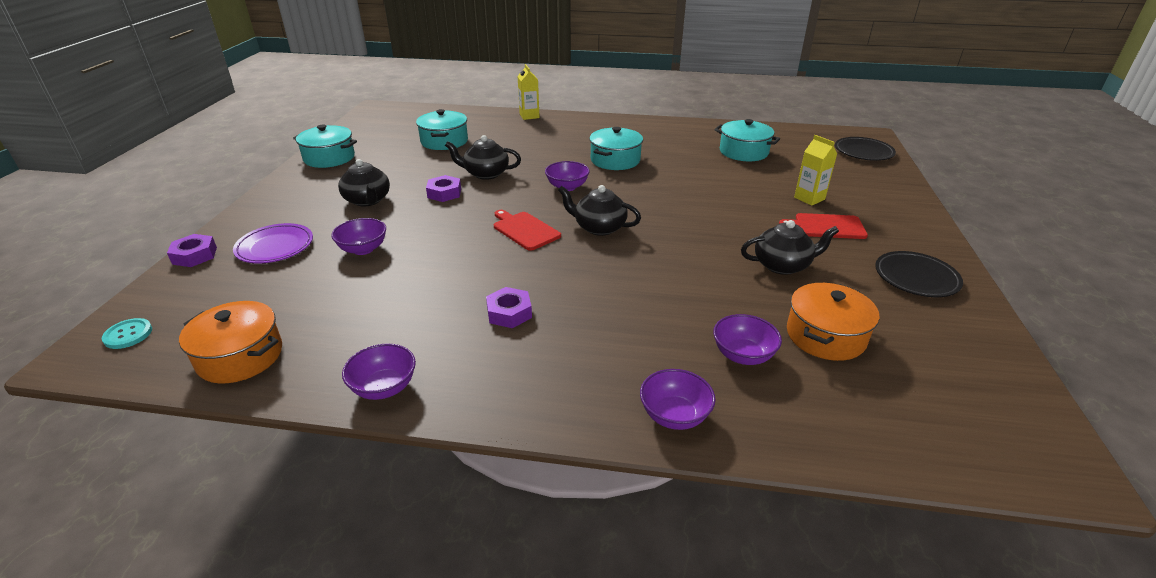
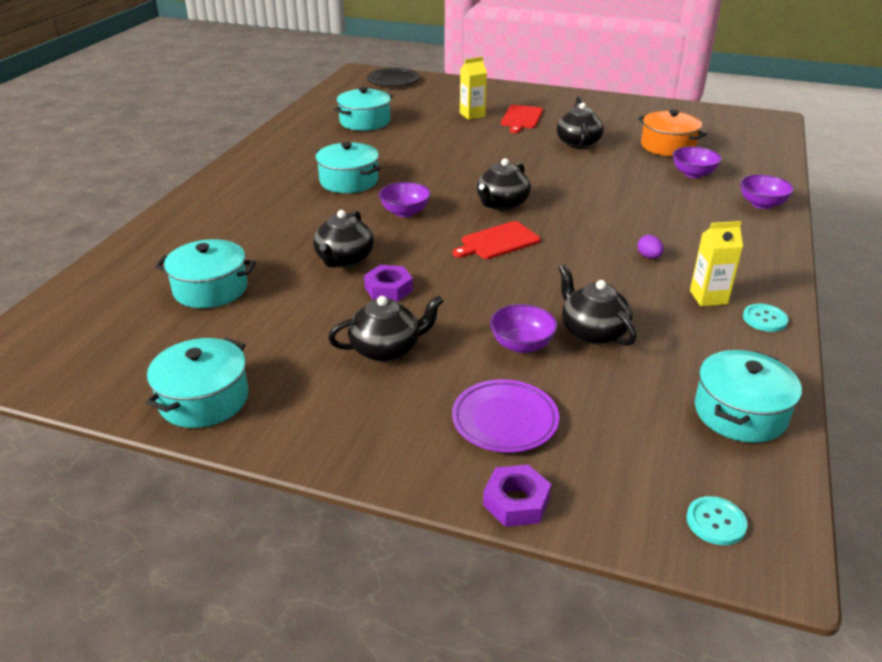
camera: 80 degrees left, 0 degrees up
(240, 356) = (740, 413): orange pot -> turquoise pot
(376, 280) = (592, 331): none -> black teapot
(384, 387) = (764, 319): purple bowl -> turquoise button
(509, 313) = (649, 257): purple nut -> purple egg
(529, 116) = (164, 221): yellow carton -> yellow carton (708, 297)
(916, 278) = (598, 108): black plate -> none

